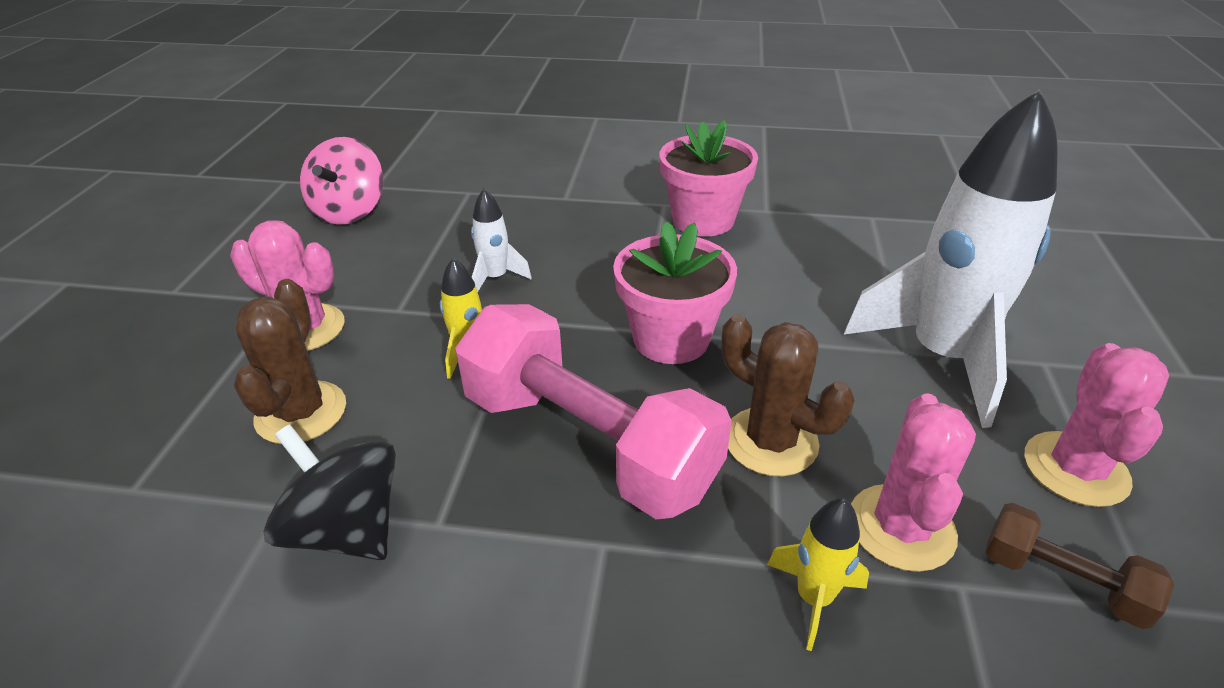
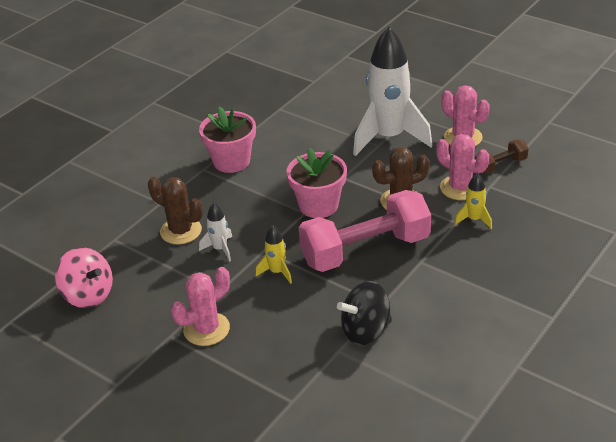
camera: 60 degrees left, 0 degrees up
(301, 412) = (278, 337): brown cactus -> brown cactus (181, 231)

